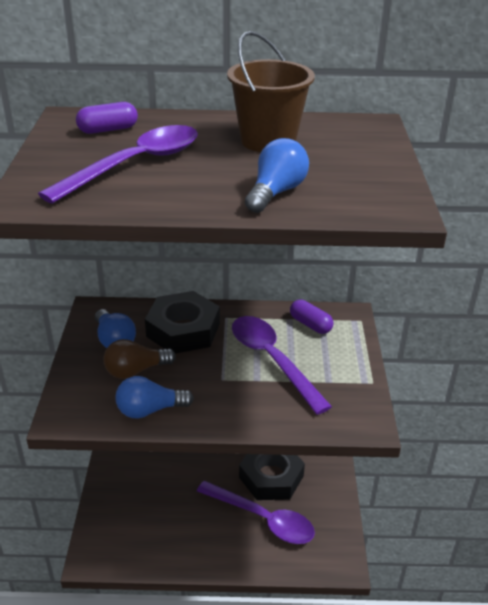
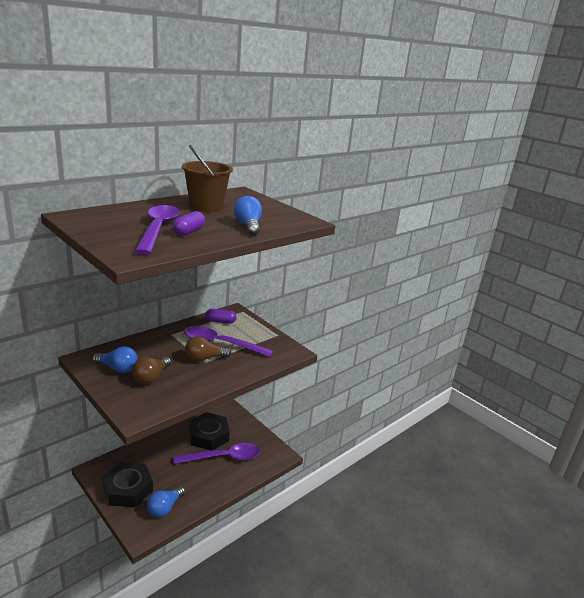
camera: 45 degrees left, 10 degrees down
(108, 130) = (109, 217): purple capsule -> purple capsule (189, 231)
(149, 410) = (183, 391): blue light bulb -> blue light bulb (165, 508)
(183, 330) = (154, 348): black nut -> black nut (128, 489)
(226, 373) = (204, 358): none -> brown light bulb

